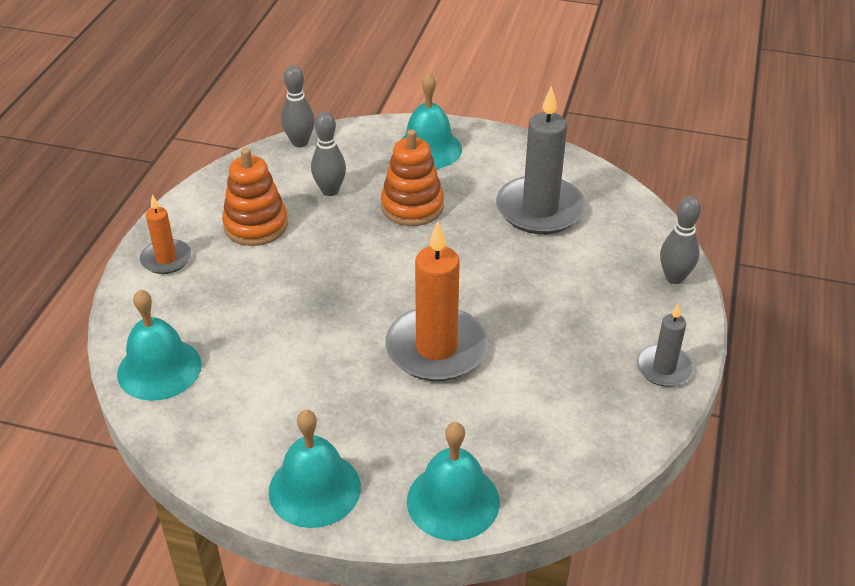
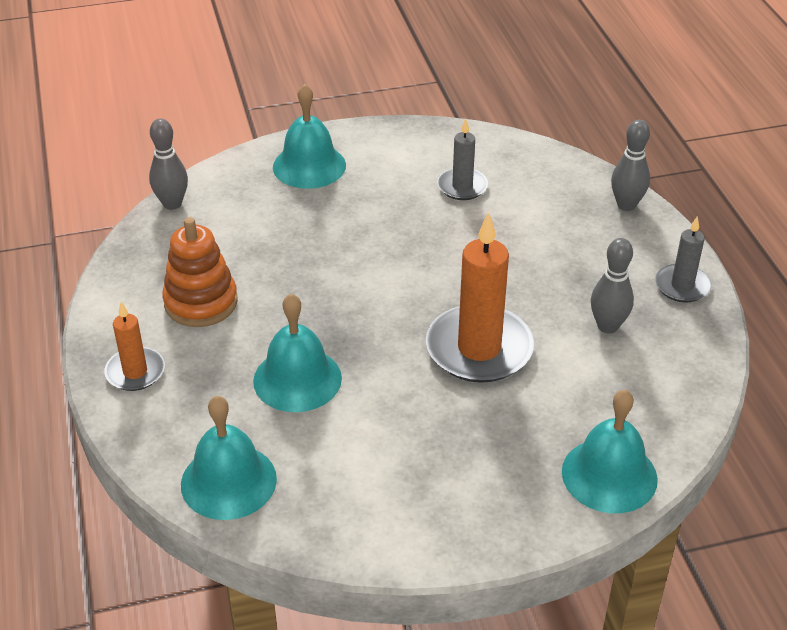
camera: 30 degrees left, 0 degrees up
(314, 489) = (481, 522): turquoise bell -> turquoise bell (297, 379)
(330, 190) = (247, 240): grey bowling pin -> grey bowling pin (607, 326)
(412, 206) = (342, 226): orange stacking toy -> none
(540, 209) = (462, 186): grey candle -> grey candle, size x0.54

